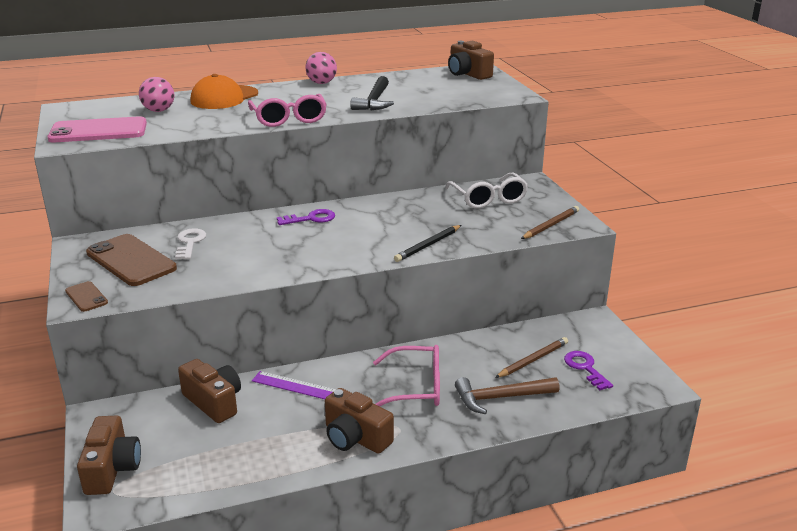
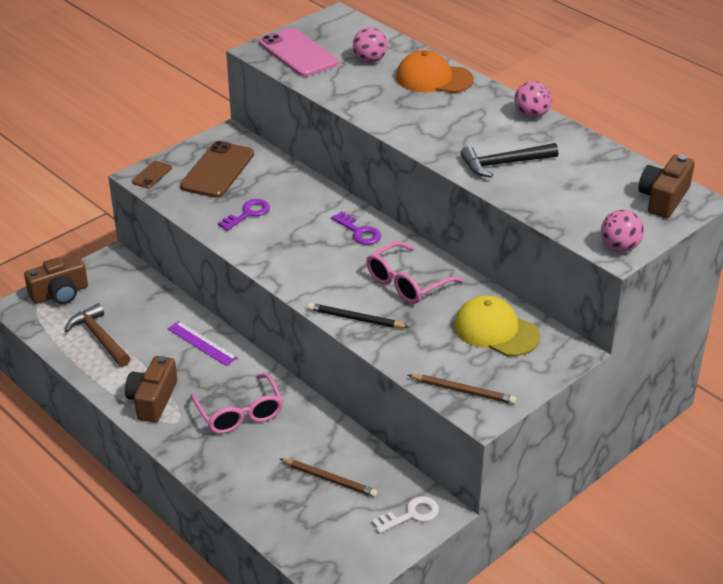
camera: 65 degrees right, 10 degrees up
(190, 243) = (266, 185): white key -> white key (411, 515)
(214, 402) = (157, 308): brown camera -> none
(289, 119) = (408, 132): pink glasses -> pink glasses (407, 283)
(296, 386) = (202, 343): purple ruler -> purple ruler turned 45 degrees counterclockwise
(488, 198) = (496, 330): white glasses -> yellow cap
(500, 398) = (254, 472): brown hammer -> brown hammer (99, 337)
(512, 94) = (619, 247): none -> pink ball
(585, 368) = (338, 521): purple key -> purple key (248, 214)

